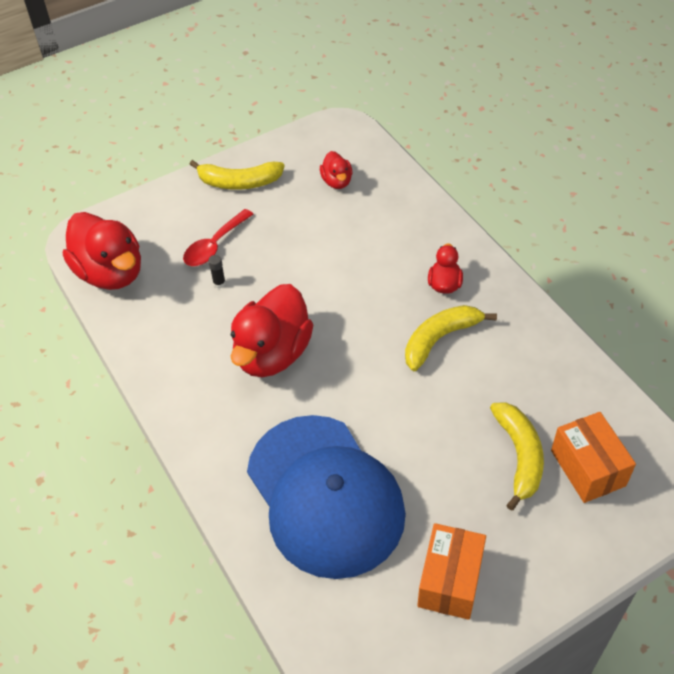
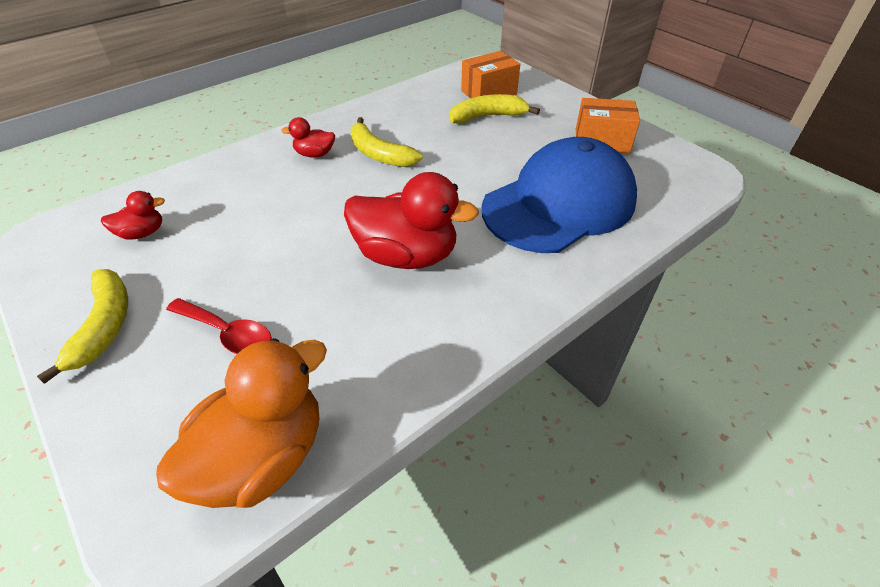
camera: 100 degrees left, 5 degrees down
(110, 273) = (263, 457): red duck -> orange duck
(219, 283) = (298, 317): black glue stick -> none

